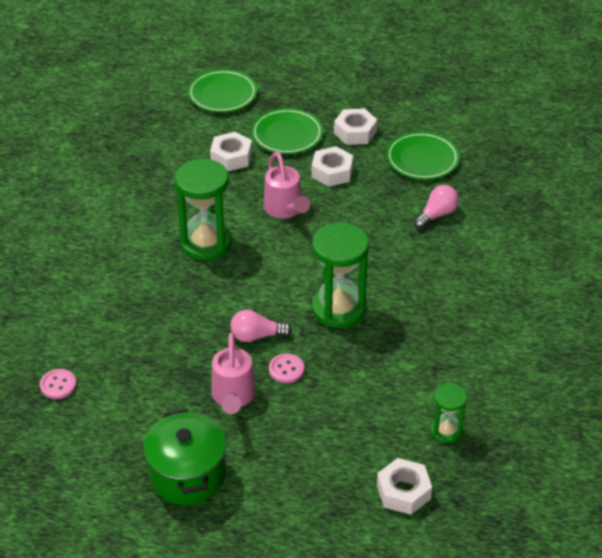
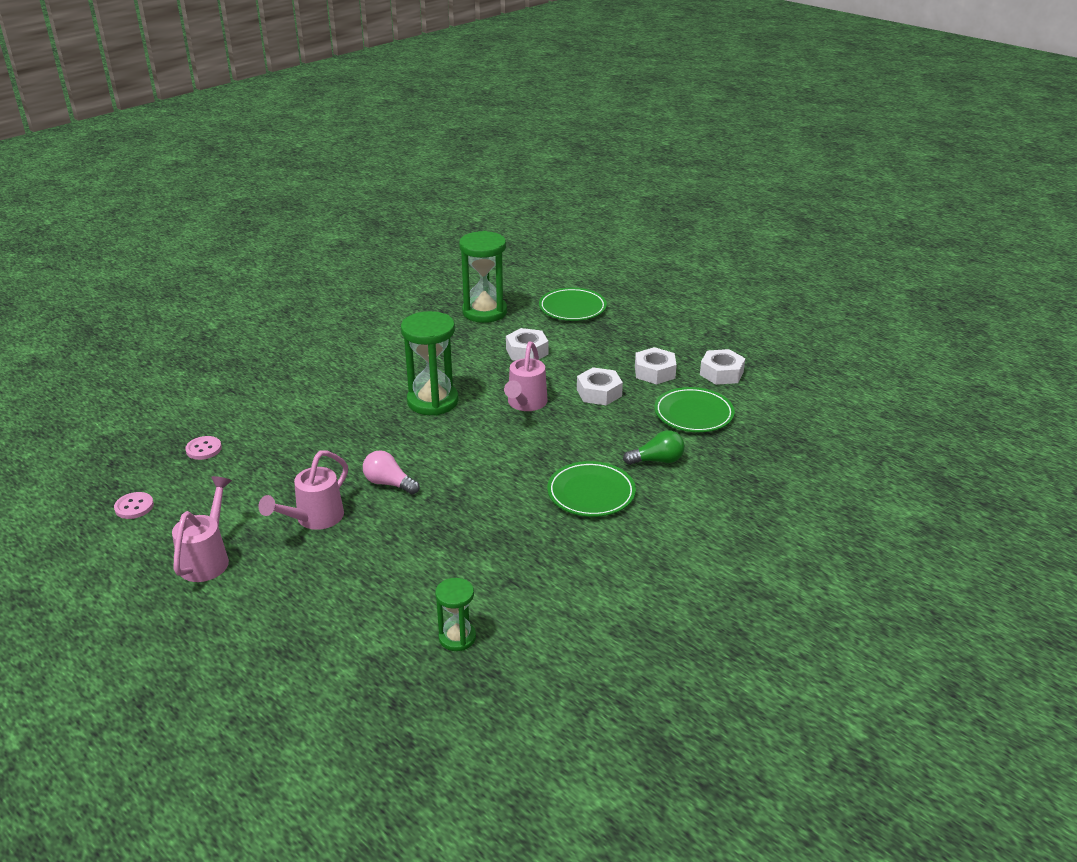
camera: 35 degrees right, 10 degrees down
(187, 475) = (208, 558): green pot -> pink watering can
(286, 369) = (381, 519): pink button -> pink button (134, 507)
(287, 135) = (592, 353): green plate -> green plate (591, 493)
(338, 309) = (481, 494): green hourglass -> green hourglass (484, 312)
(403, 491) = (358, 667): white nut -> white nut (721, 373)
(437, 214) = (657, 460): pink light bulb -> green light bulb

